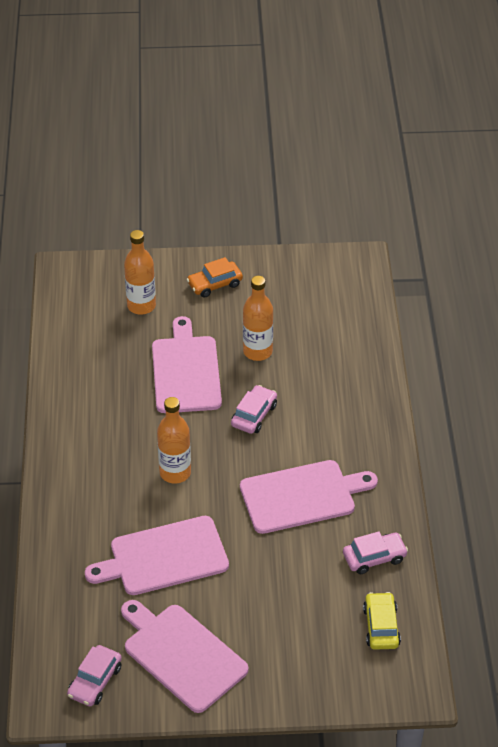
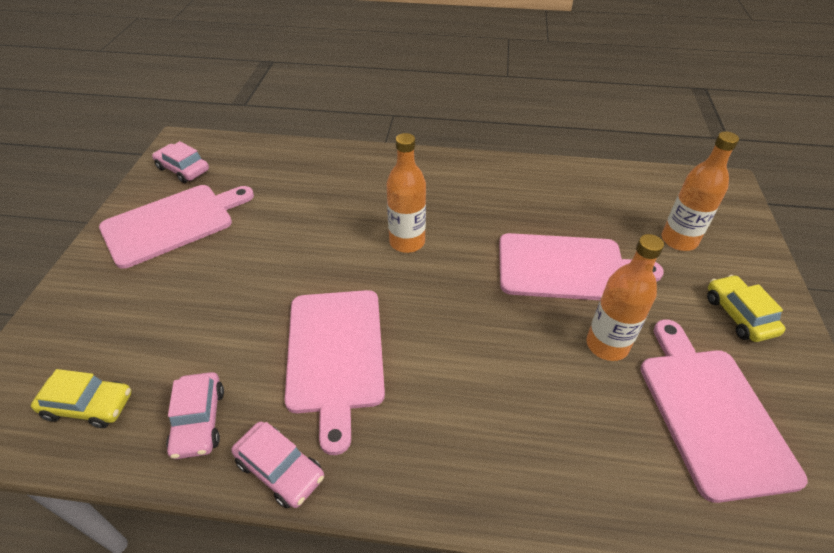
camera: 100 degrees right, 0 degrees up
(164, 557) = (296, 223): pink cutting board -> pink cutting board (711, 413)
(215, 284) = (739, 315): orange car -> yellow car
(254, 415) = (486, 324): pink car -> pink car (280, 469)

